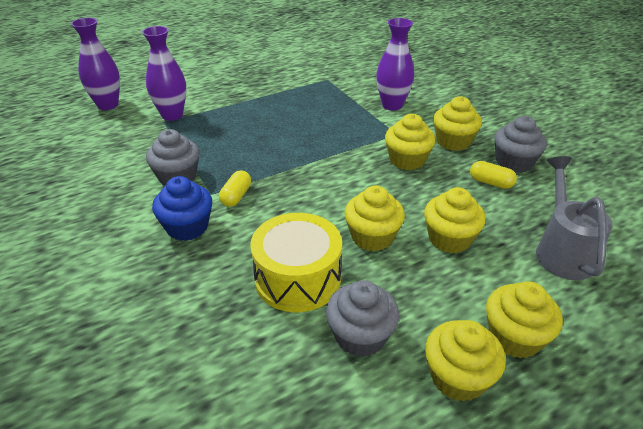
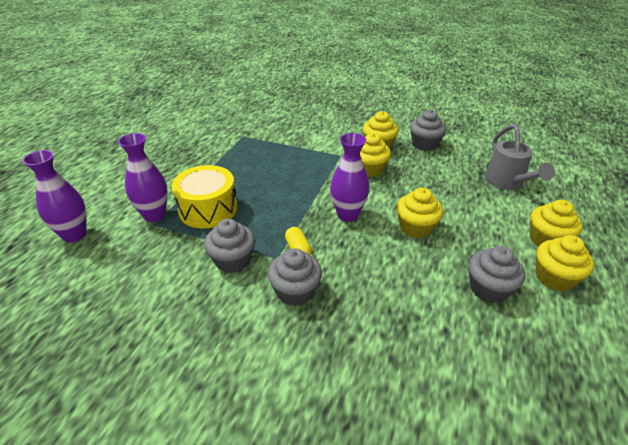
camera: 40 degrees left, 0 degrees up
(187, 227) = (295, 291): blue cupcake -> grey cupcake
(298, 278) = (412, 278): yellow drum -> yellow drum (208, 209)
(392, 105) = (312, 137): purple vase -> purple vase (347, 215)
(449, 239) = (453, 205): yellow cupcake -> none
(491, 182) = (429, 161): yellow capsule -> none
(562, 251) = (507, 182): grey watering can -> grey watering can turned 150 degrees counterclockwise

